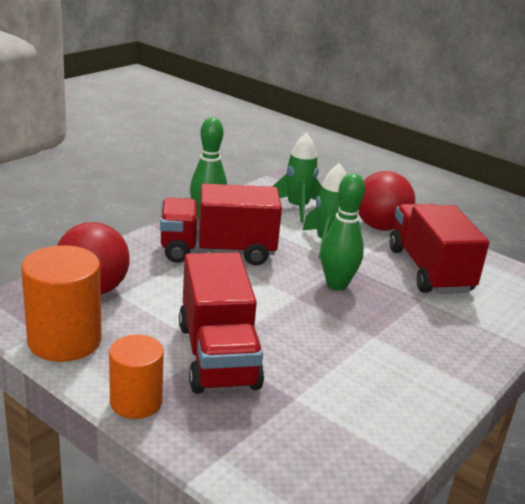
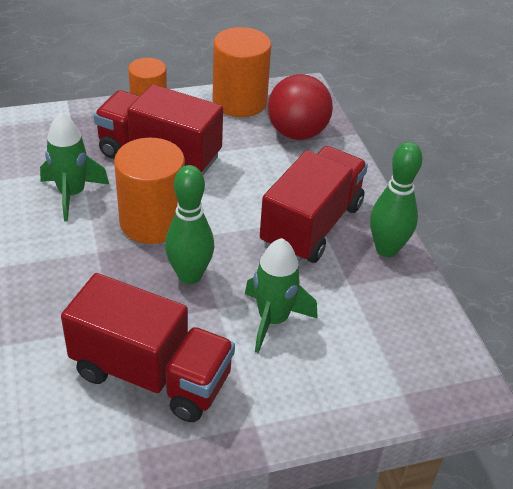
camera: 125 degrees right, 15 degrees up
(297, 208) = (376, 345): green rocket -> green rocket (72, 194)
(308, 323) = (152, 222): none -> orange cylinder
(380, 227) = (278, 401): red ball -> none

